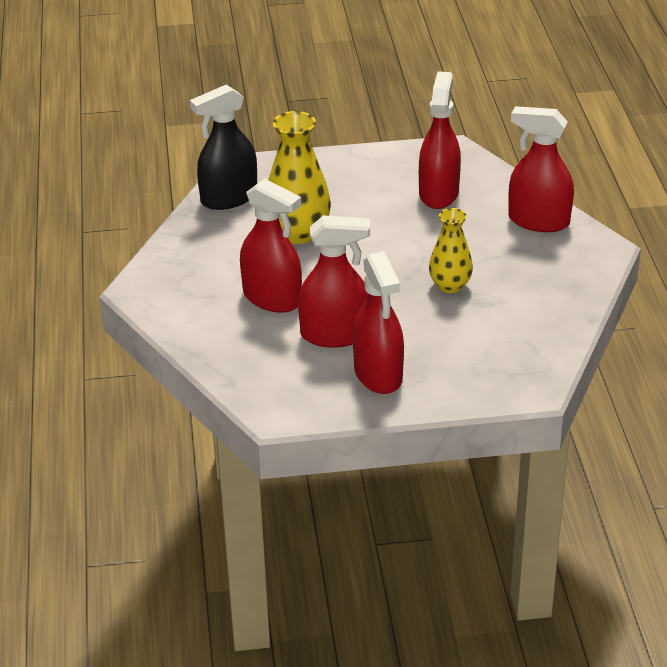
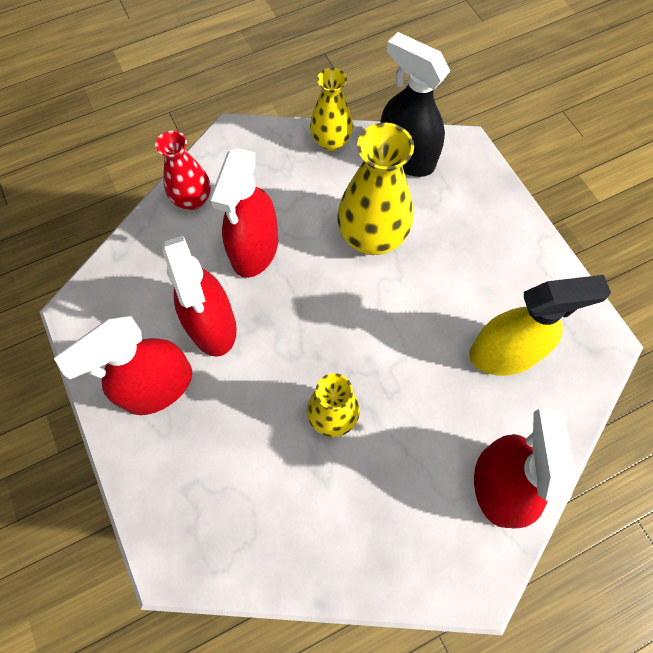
camera: 70 degrees right, 30 degrees up
(183, 234) = (331, 141): none -> yellow vase
(194, 326) = (192, 199): none -> red vase
(438, 193) = (504, 353): red spray bottle -> yellow spray bottle

